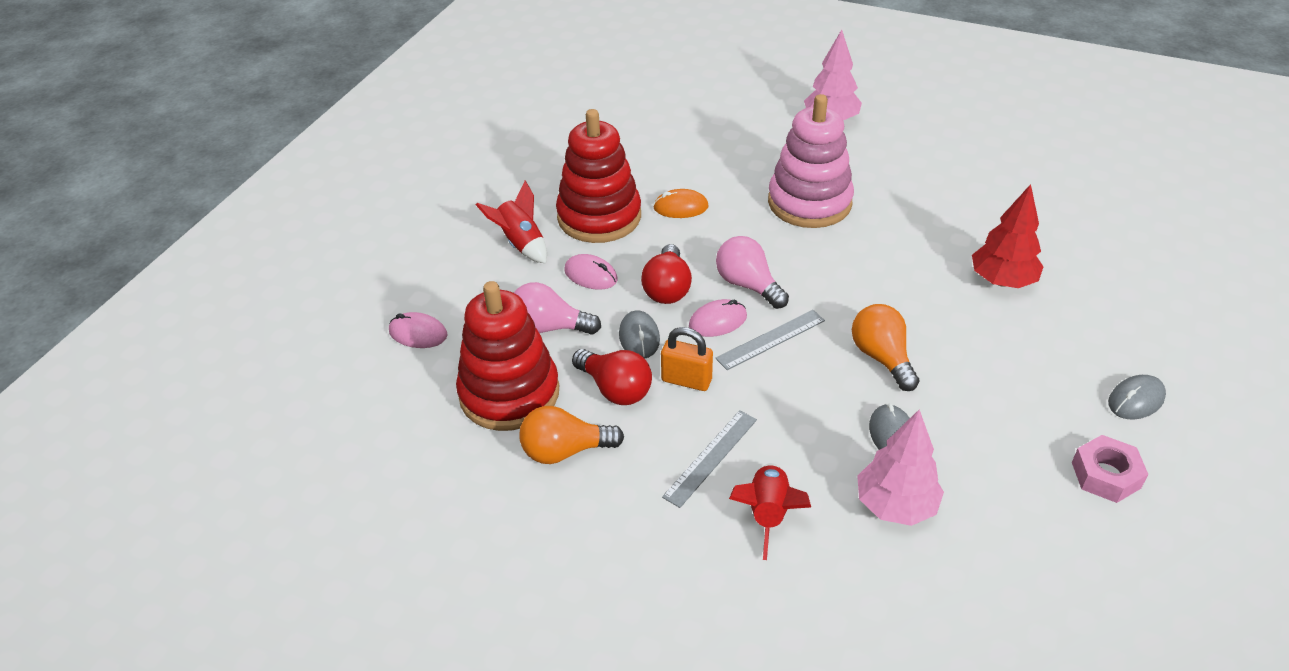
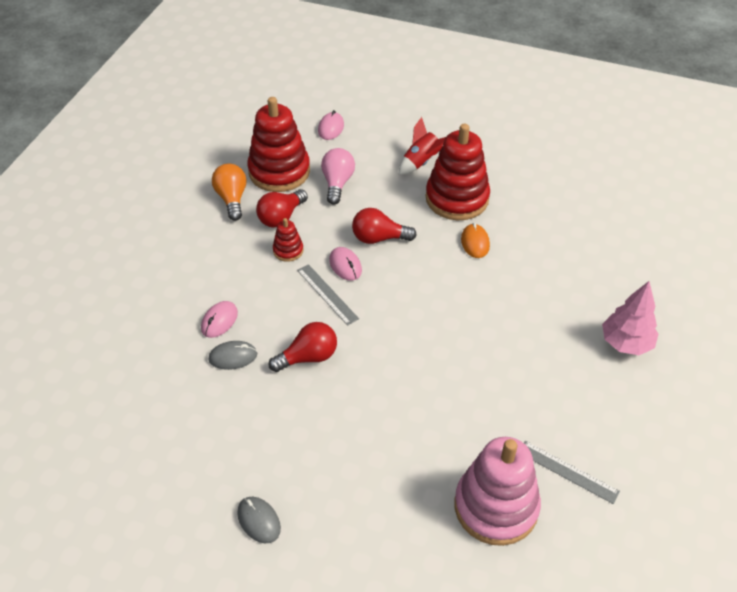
camera: 85 degrees right, 5 degrees up
(591, 275) = (390, 199): pink mouse -> pink mouse (219, 321)
(639, 337) = (328, 226): grey mouse -> none
(686, 380) = (288, 250): orange padlock -> red stacking toy
(711, 457) = (221, 263): grey ruler -> grey ruler (568, 471)
(748, 285) = (385, 282): pink light bulb -> none
(768, 514) = (174, 290): red rocket -> none
(809, 202) = (493, 322): pink stacking toy -> pink stacking toy (496, 507)
(882, 357) = (308, 357): orange light bulb -> red light bulb
(895, 506) = (173, 353): pink tree -> none
(1002, 281) = (401, 449): red tree -> none
(1105, 475) = (185, 481): pink nut -> none

